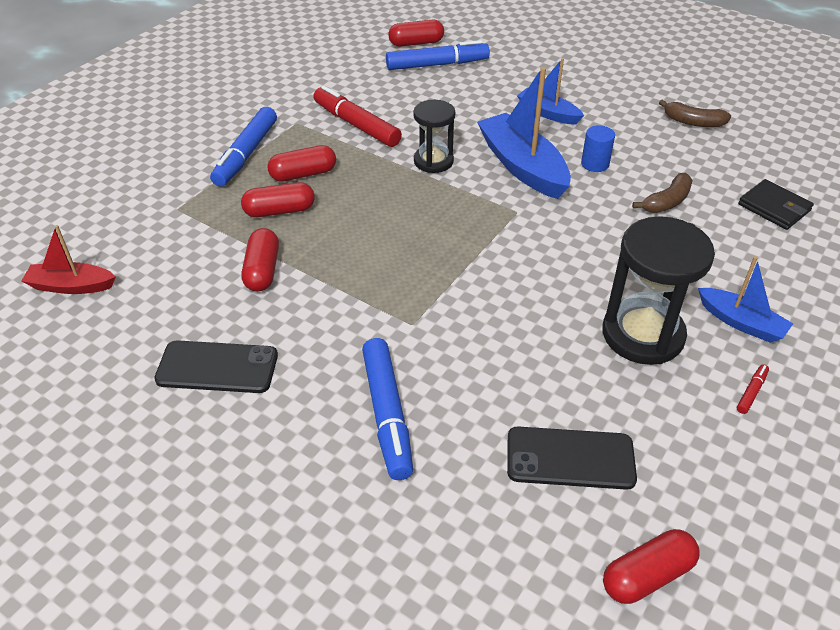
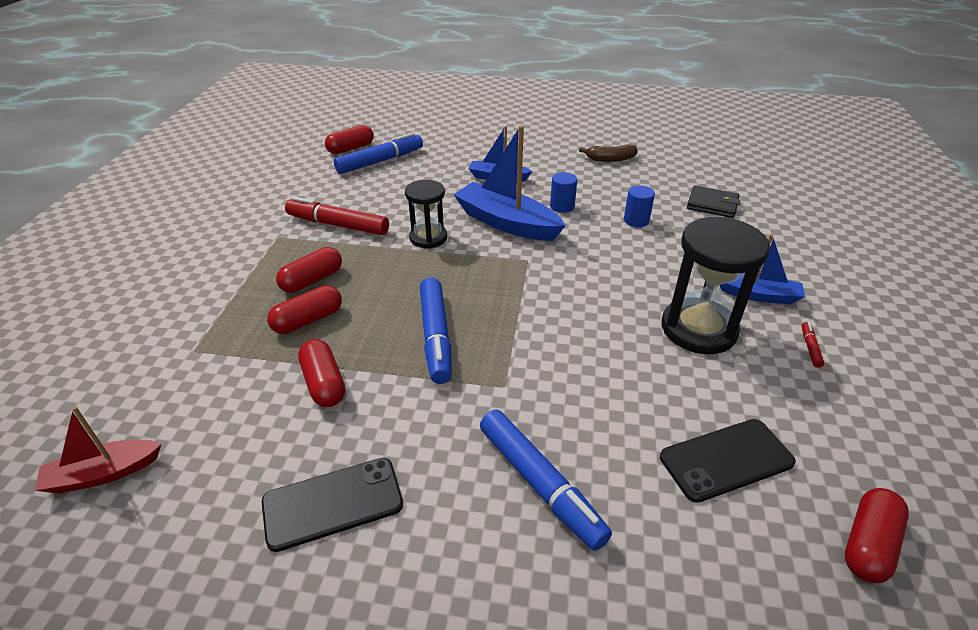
camera: 25 degrees left, 5 degrees down
(246, 154) = (242, 277): blue marker -> blue marker (436, 336)
(667, 202) = (636, 220): brown banana -> blue cylinder

